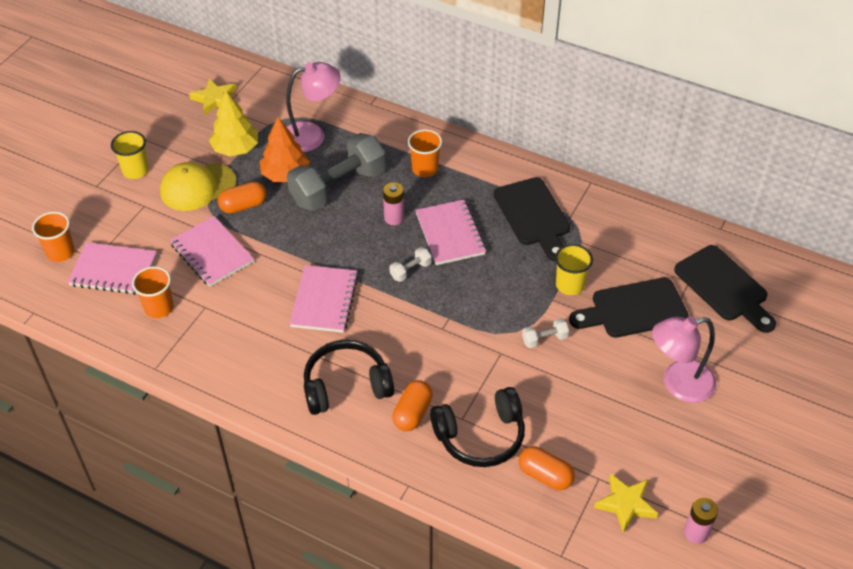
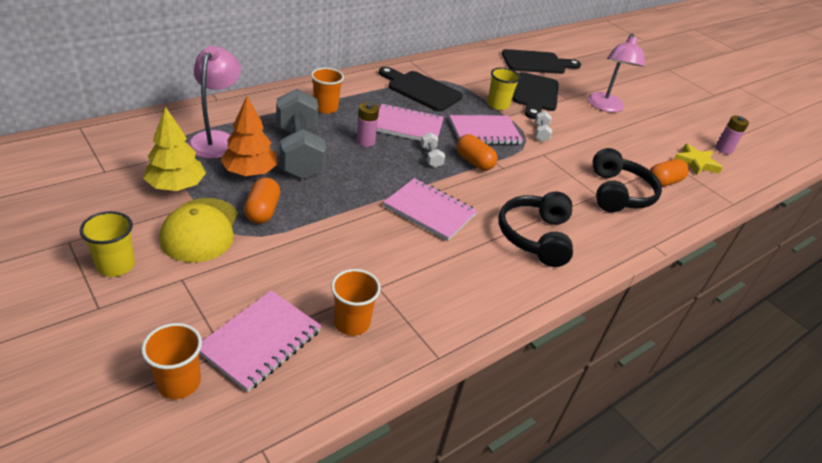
camera: 70 degrees left, 10 degrees down
(212, 253) = (307, 255): pink notebook -> pink notebook (484, 132)
(214, 99) = (83, 171): yellow star -> none
(412, 413) = (582, 215): orange capsule -> orange capsule (474, 162)
(533, 216) = (421, 90): black cutting board -> black cutting board turned 150 degrees counterclockwise

